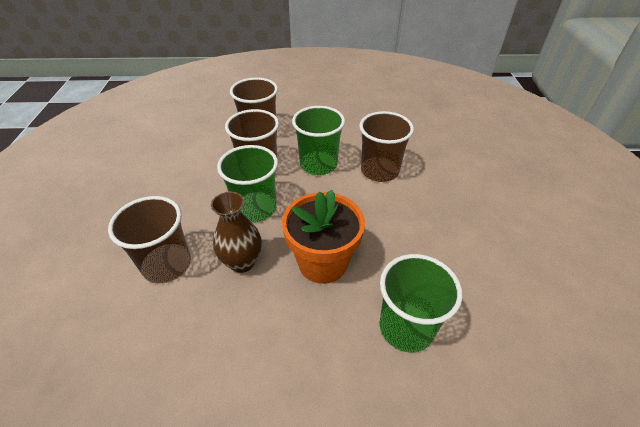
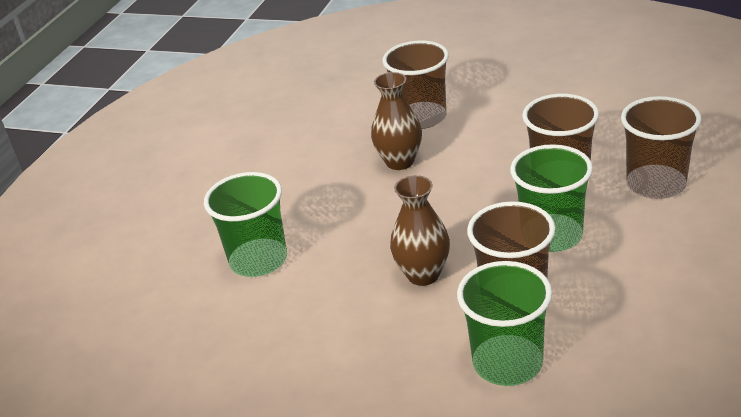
camera: 115 degrees right, 10 degrees down
(255, 208) = (479, 173): green cup -> green cup (507, 363)
(323, 263) = (368, 216): orange flower pot -> none
(377, 213) = (423, 274): none -> brown vase

